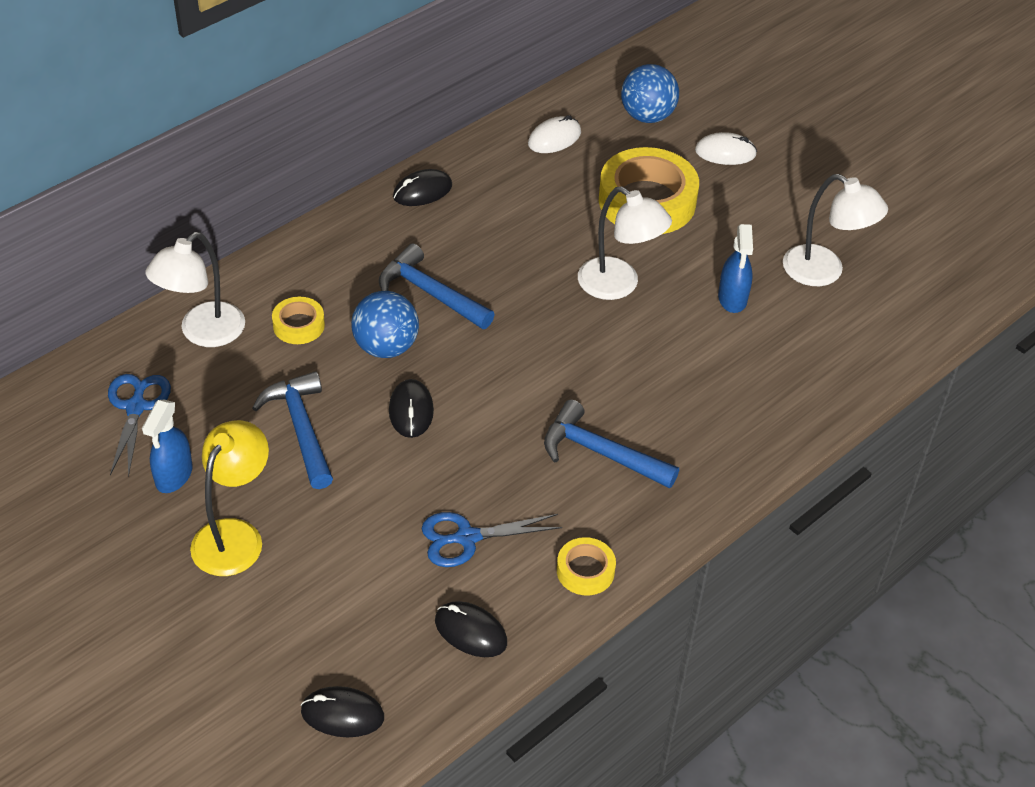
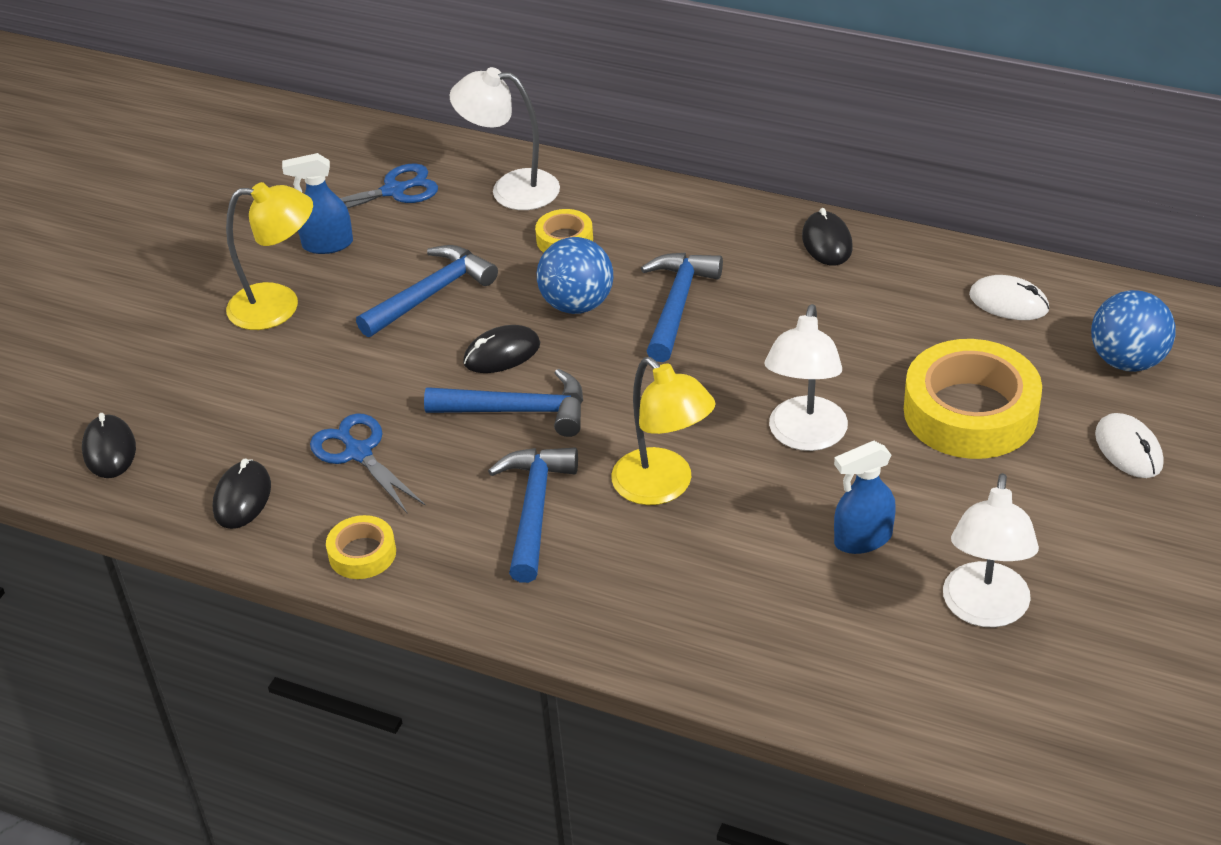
camera: 70 degrees right, 5 degrees down
(422, 191) = (826, 242): black mouse -> black mouse turned 45 degrees clockwise
(486, 425) = (518, 411): none -> blue hammer
(622, 375) = (663, 487): none -> yellow lamp

